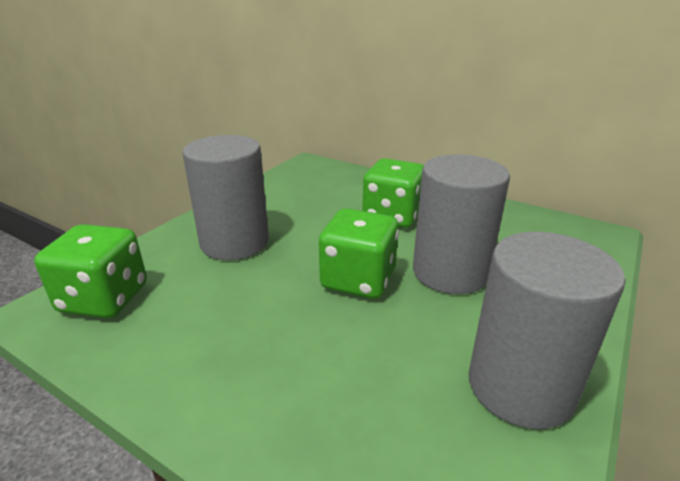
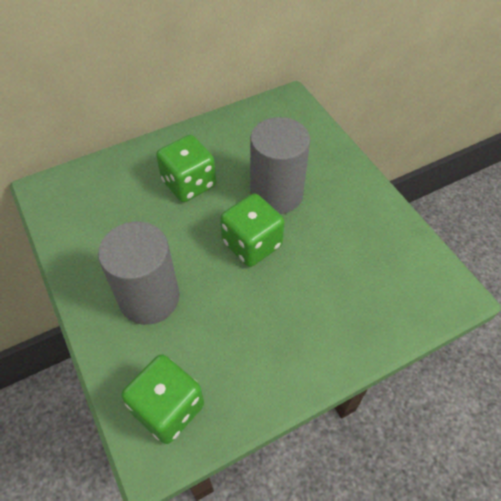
camera: 60 degrees left, 25 degrees up
(520, 387) = (377, 224): grey cylinder -> none

